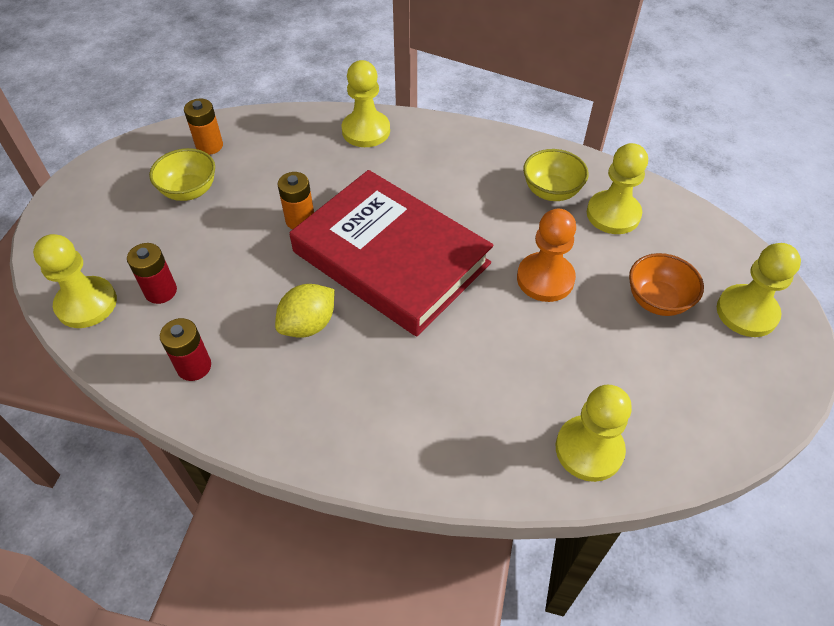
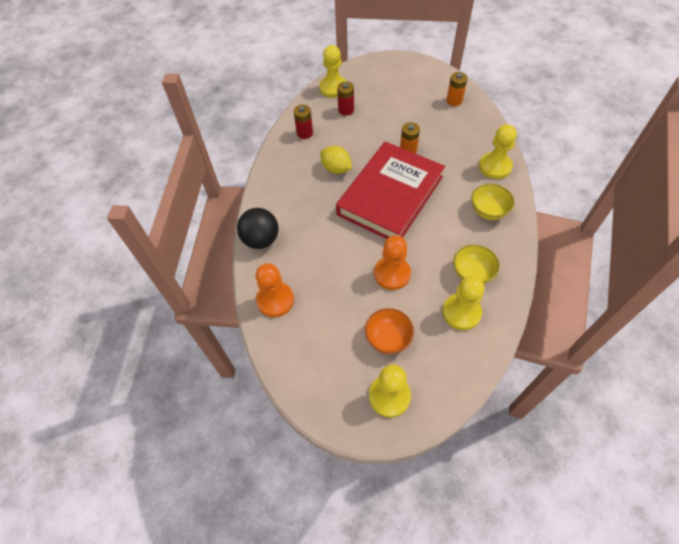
camera: 85 degrees right, 5 degrees up
(189, 191) = (416, 102): yellow bowl -> yellow bowl (488, 211)
(452, 466) = (261, 240): none -> black ball
(589, 449) = (275, 300): yellow pawn -> orange pawn

